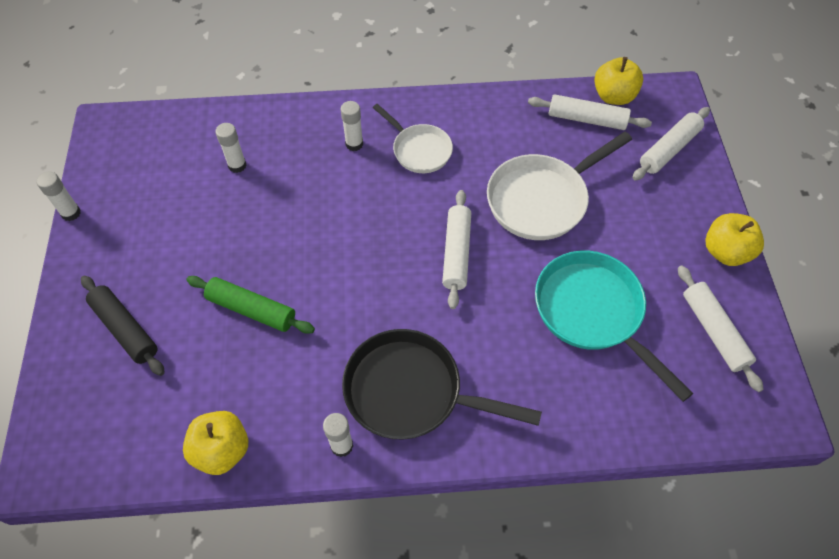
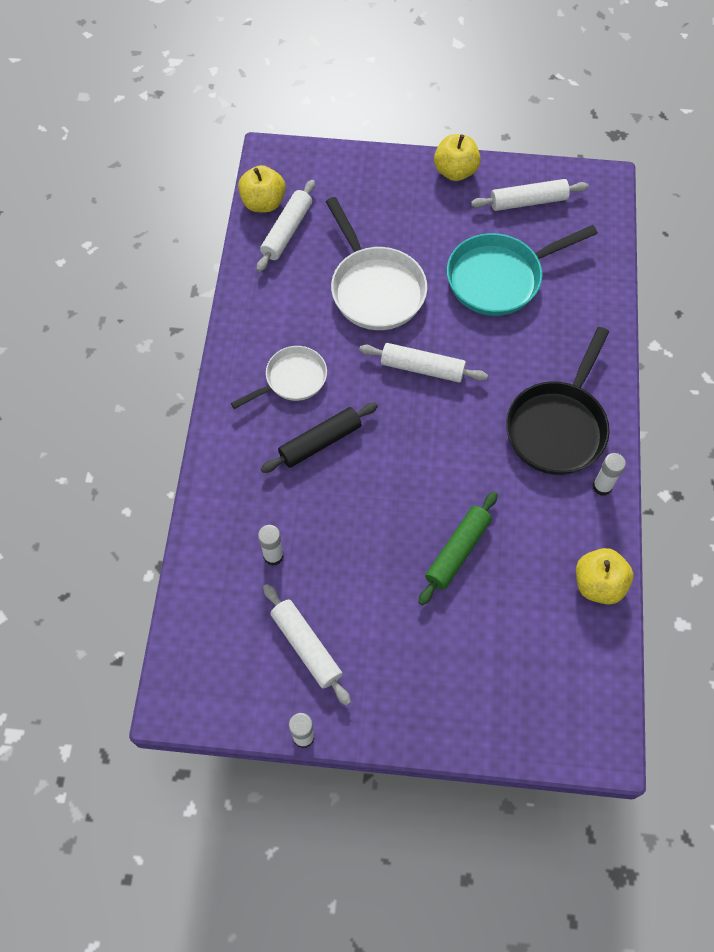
camera: 80 degrees left, 5 degrees up
(125, 329) = (463, 672): black rolling pin -> black rolling pin (320, 442)
(354, 144) = (270, 438): white glue stick -> none
(668, 149) = (338, 178): white rolling pin -> white rolling pin (306, 646)

